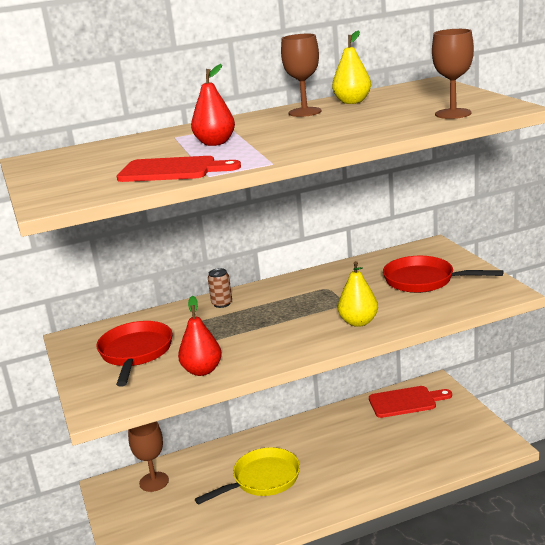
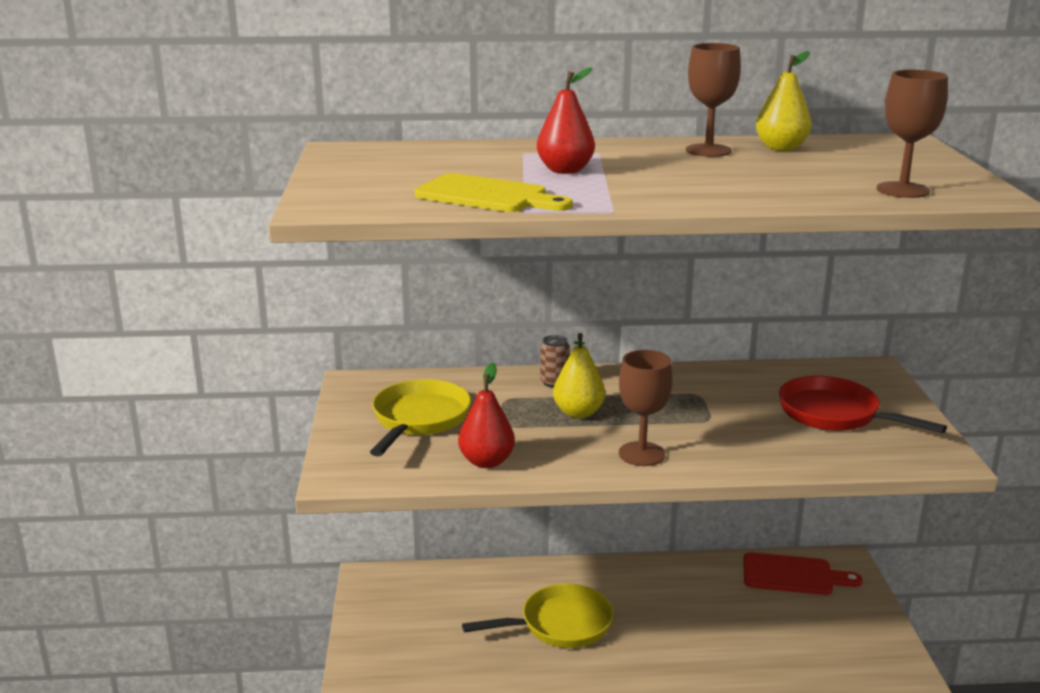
camera: 15 degrees right, 0 degrees up
(135, 353) = (419, 420): red pan -> yellow pan
(154, 482) = (427, 589): brown goblet -> brown goblet (641, 454)
(172, 170) = (487, 195): red cutting board -> yellow cutting board
(358, 322) = (716, 449): yellow pear -> yellow pear (578, 413)

